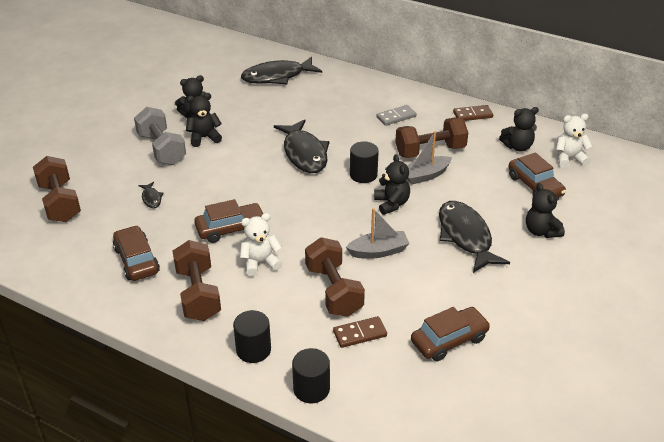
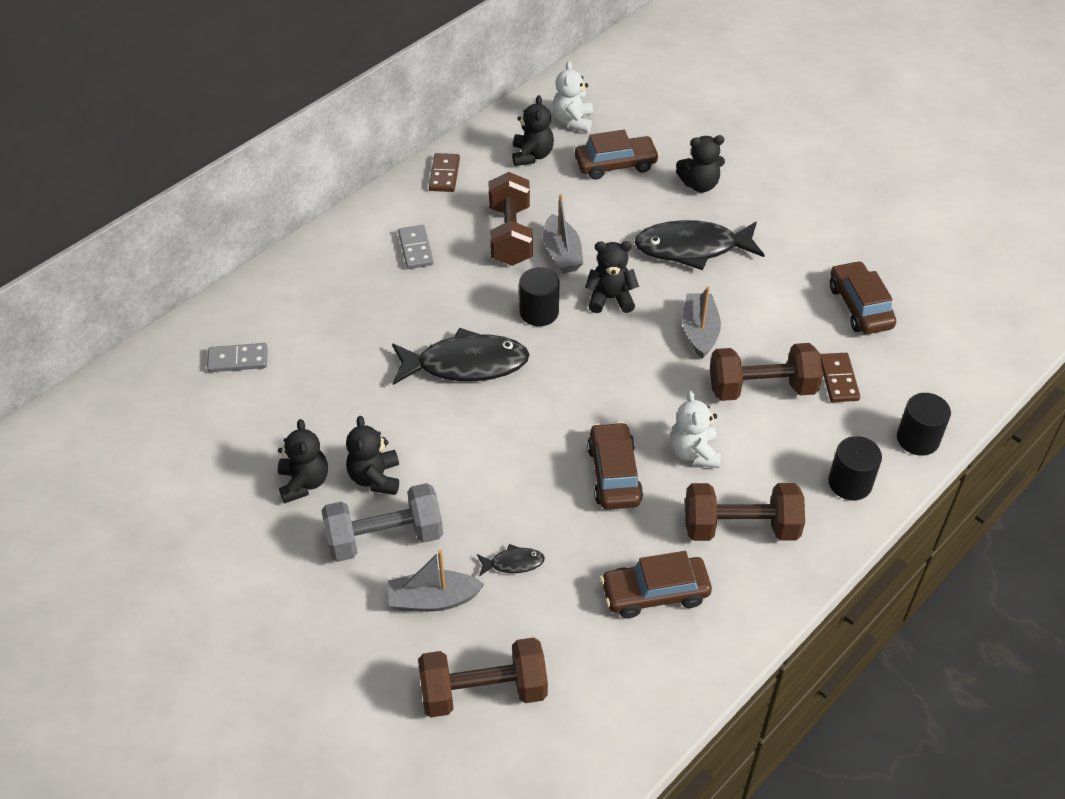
camera: 75 degrees left, 10 degrees up
(121, 174) = (433, 599): none -> grey boat
(277, 77) = (238, 359): black fish -> grey domino

